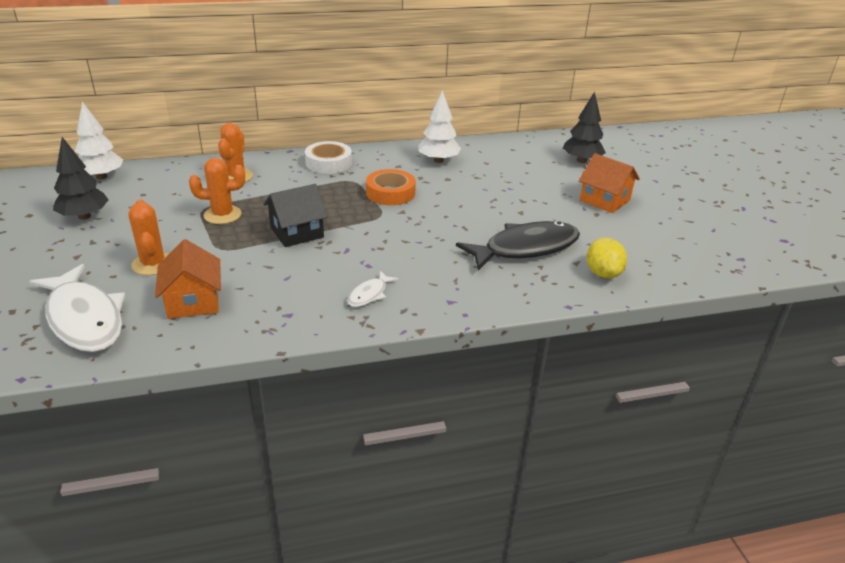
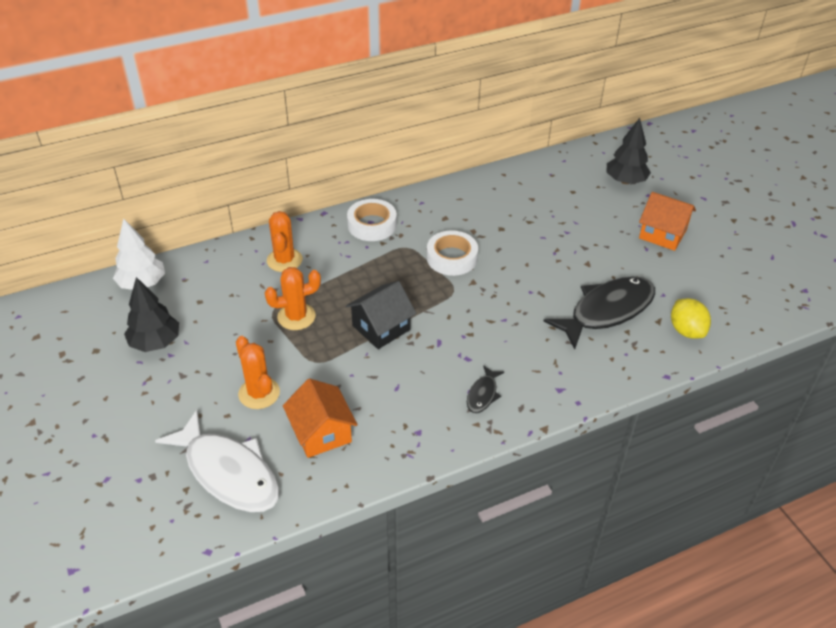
camera: 10 degrees left, 10 degrees up
(369, 294) = (483, 394): white fish -> black fish
(390, 193) = (452, 258): orange tape -> white tape
(438, 160) = (482, 203): white tree -> none

